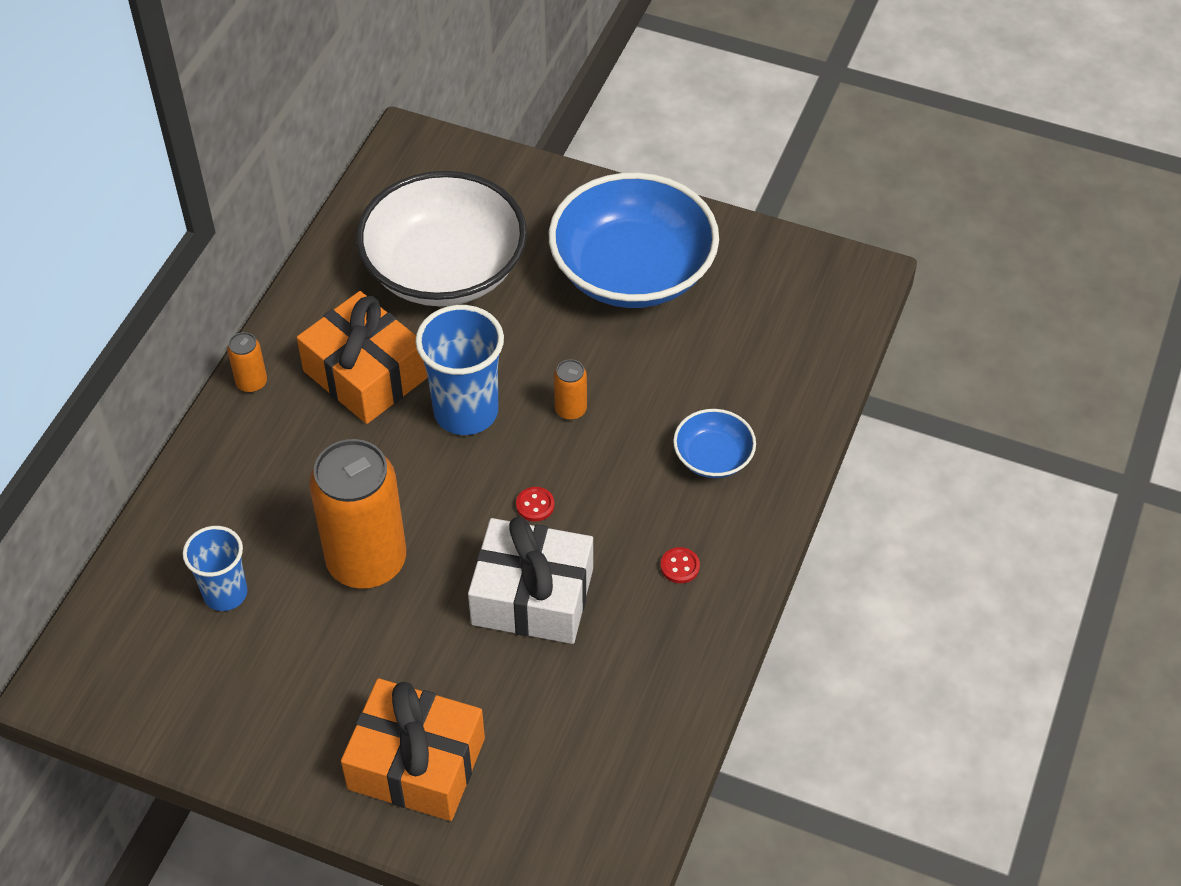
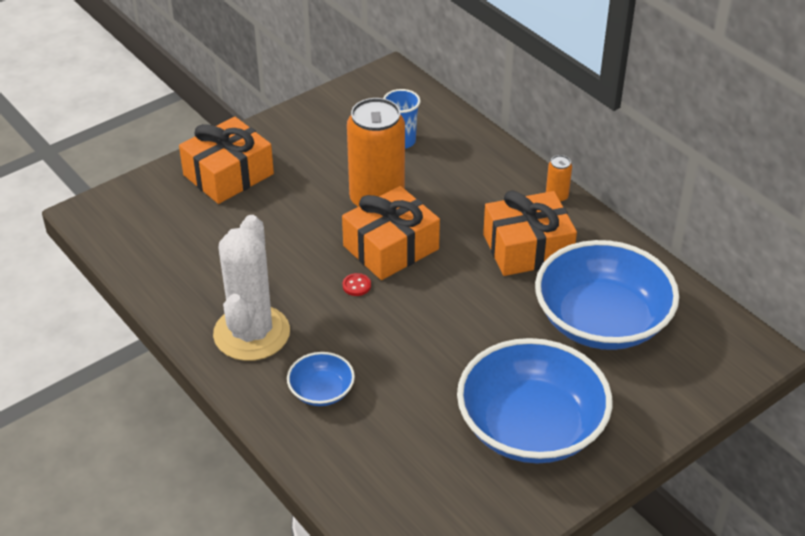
camera: 120 degrees right, 10 degrees down
(444, 269) = (601, 321): white bowl -> blue bowl
(447, 503) = (391, 247): none -> orange gift
(466, 411) = (459, 283): blue cup -> none
(532, 596) = (291, 258): white gift -> none
(570, 409) = (421, 335): orange can -> none
(680, 566) = (251, 333): red button -> white cactus

